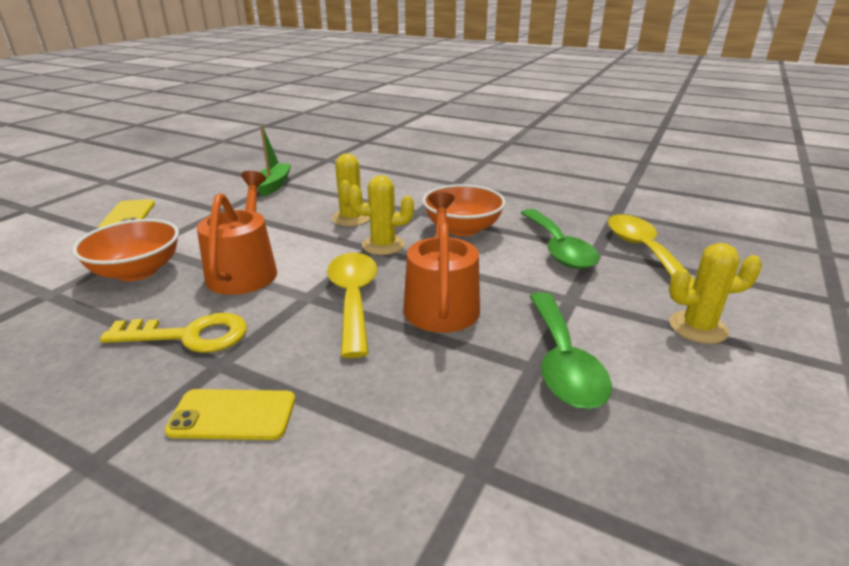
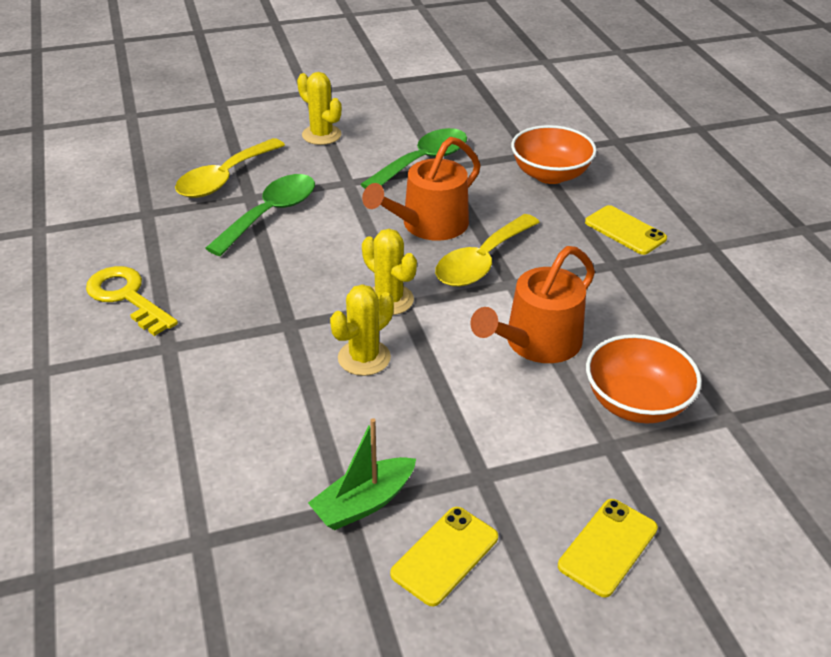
camera: 135 degrees left, 10 degrees up
(189, 336) = (623, 297): yellow key -> yellow key (127, 297)
(216, 188) = (445, 555): none -> yellow phone
(462, 229) = (295, 276): orange bowl -> orange bowl (550, 175)

